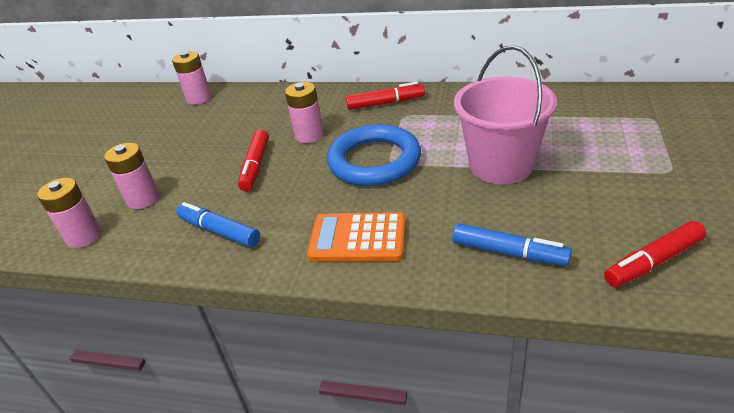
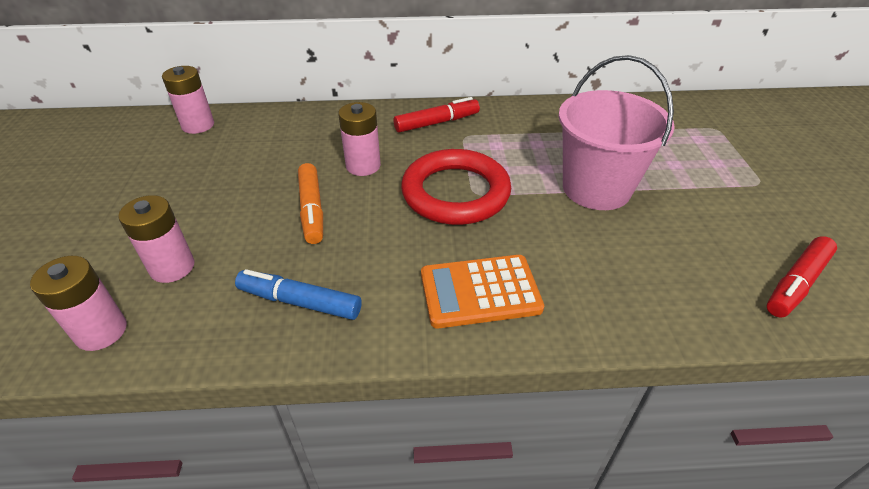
camera: 20 degrees left, 5 degrees up
(256, 166) = (312, 209): red marker -> orange marker
(374, 161) = (455, 193): blue ring -> red ring
(508, 252) = (654, 289): blue marker -> none

